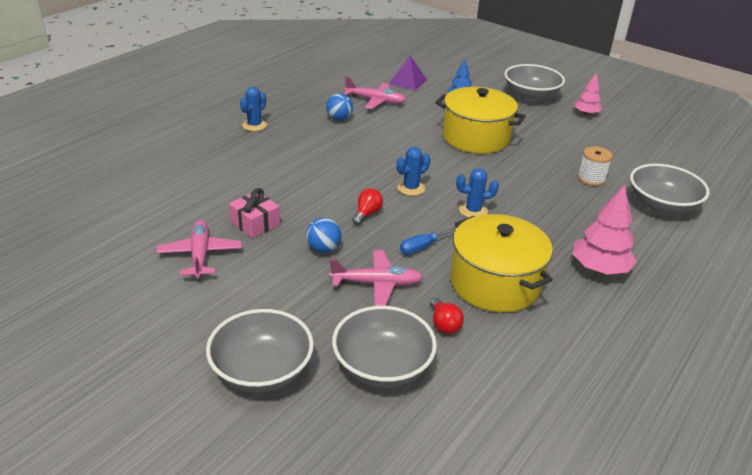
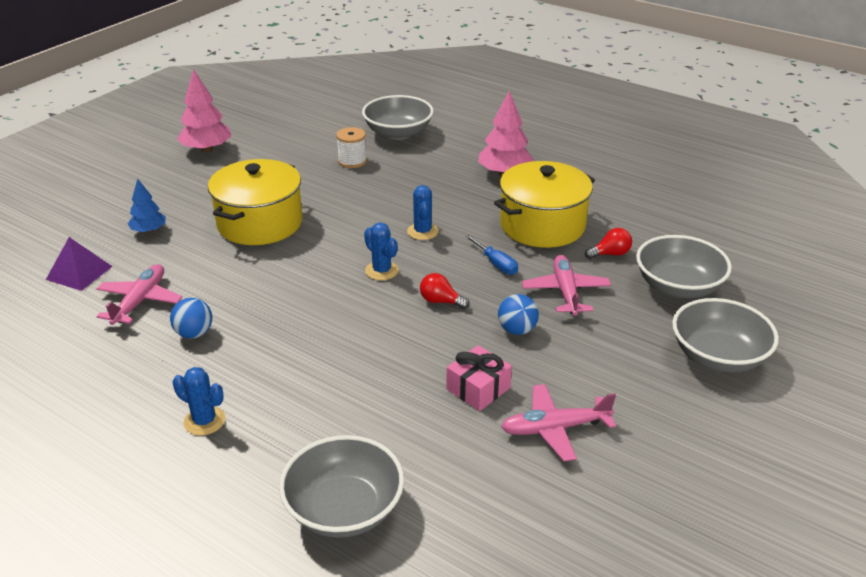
camera: 90 degrees left, 0 degrees up
(530, 96) = (151, 179): grey bowl -> grey bowl (344, 509)
(586, 113) = (207, 149): pink tree -> pink tree, size x1.64

